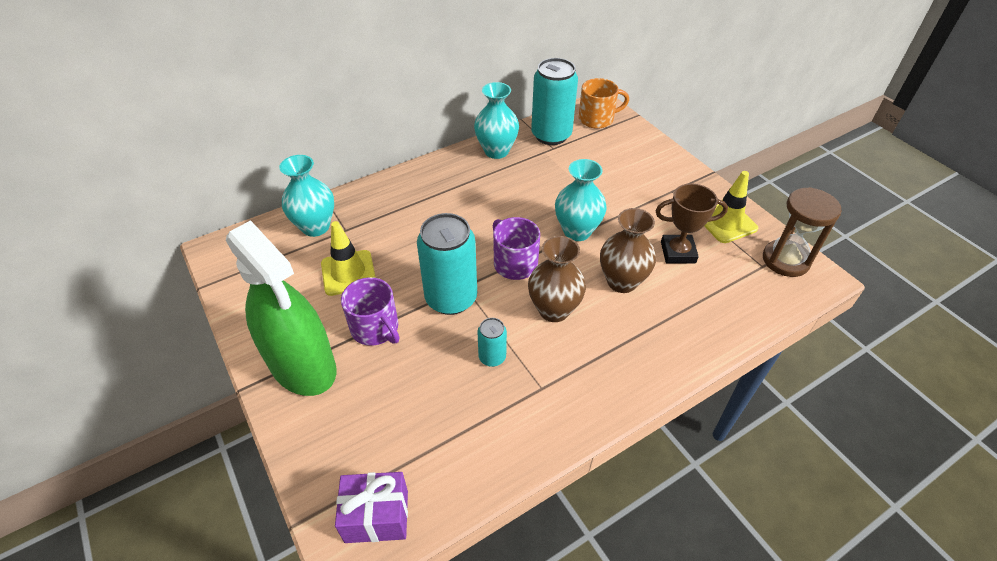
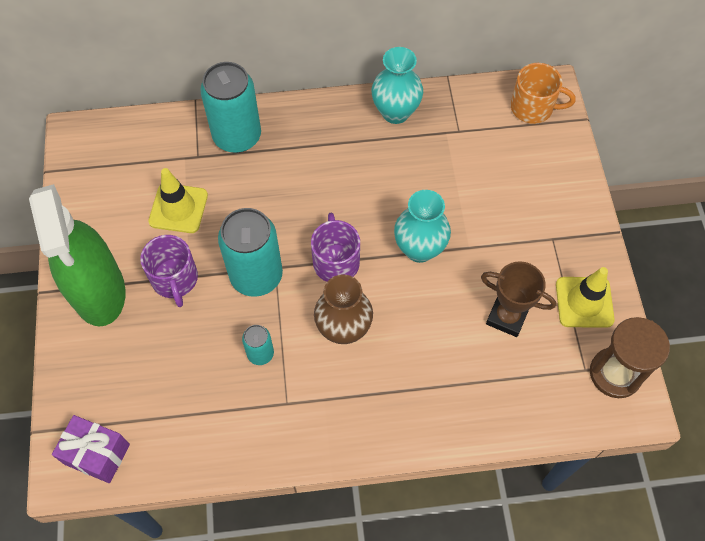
camera: 25 degrees right, 15 degrees up
(315, 227) = (172, 142): turquoise vase -> none
(551, 135) = (467, 112): turquoise can -> turquoise can (237, 136)
(622, 281) = (428, 326): brown vase -> none

